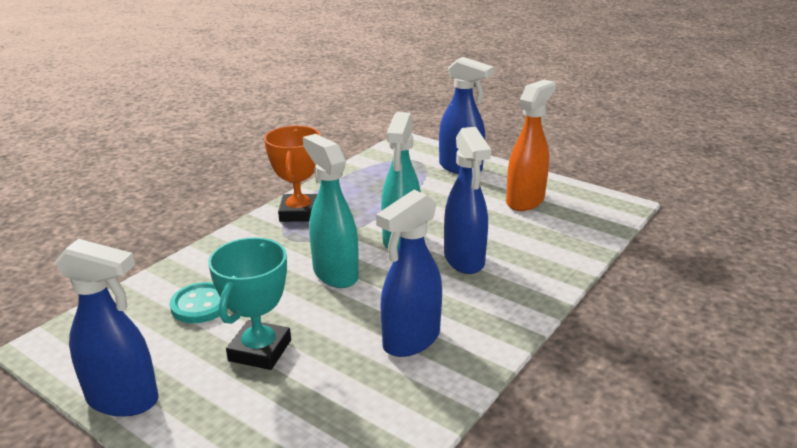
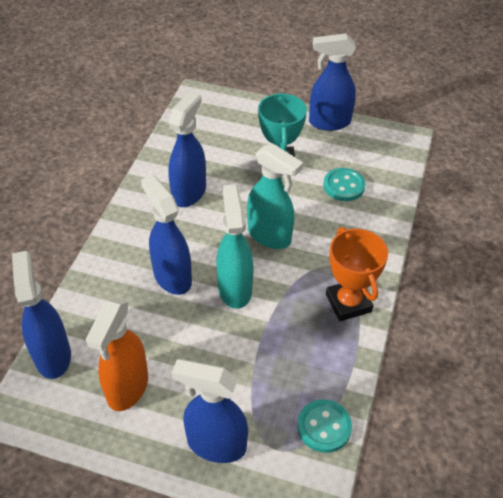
camera: 160 degrees right, 20 degrees up
(376, 162) = (324, 427): none -> turquoise button
(595, 228) = (53, 355): none -> blue spray bottle

